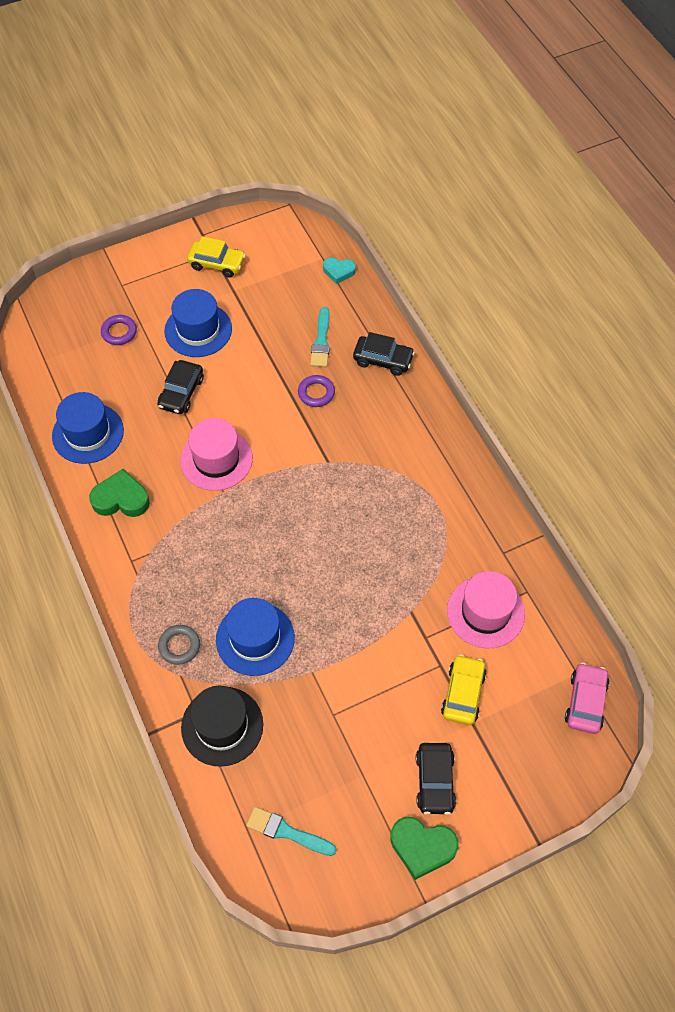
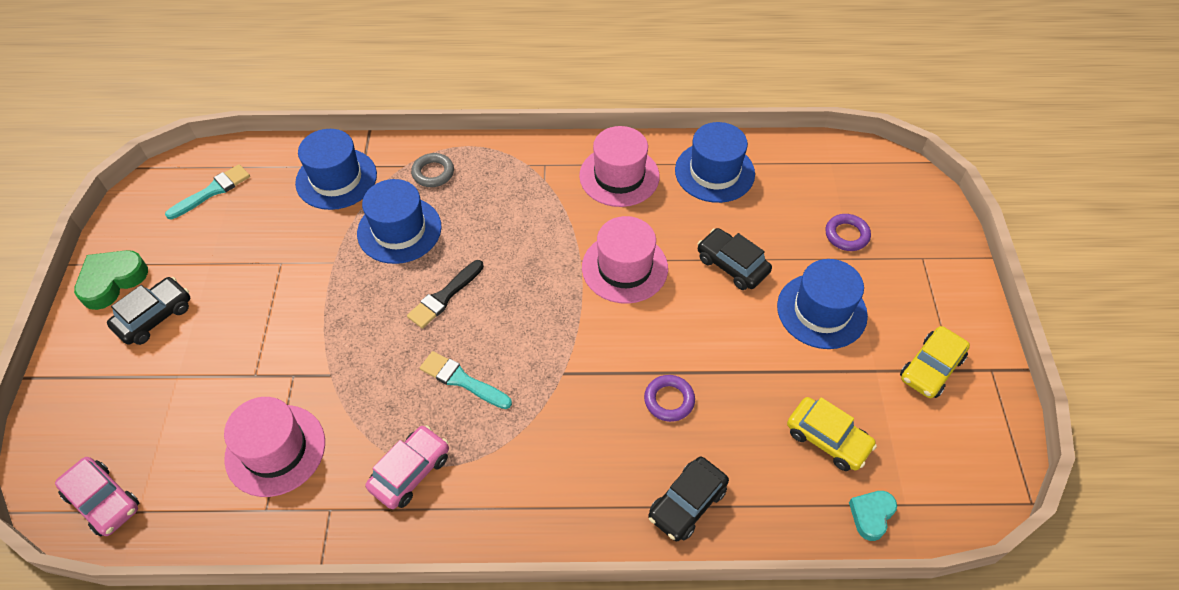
camera: 115 degrees right, 5 degrees down
(121, 499) = (619, 176): green heart -> pink hat
(222, 726) = (336, 179): black hat -> blue hat
(303, 569) = (444, 296): none -> black brush
(321, 341) = (750, 440): turquoise brush -> turquoise brush (462, 380)
(435, 781) = (155, 317): black car -> black car turned 105 degrees clockwise
(451, 518) = (410, 472): none -> pink car
(463, 693) = (210, 382): yellow car -> yellow car (827, 439)

